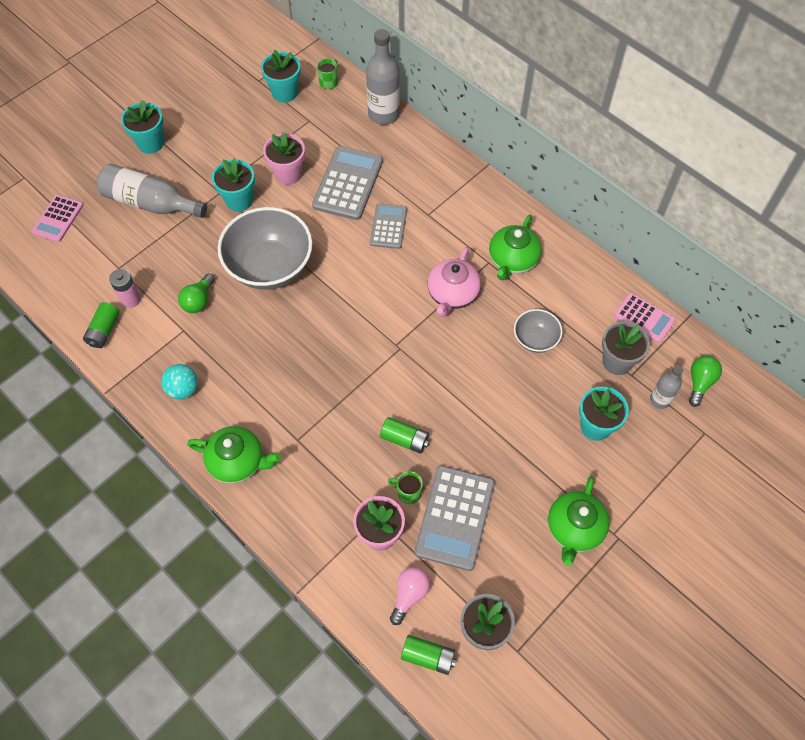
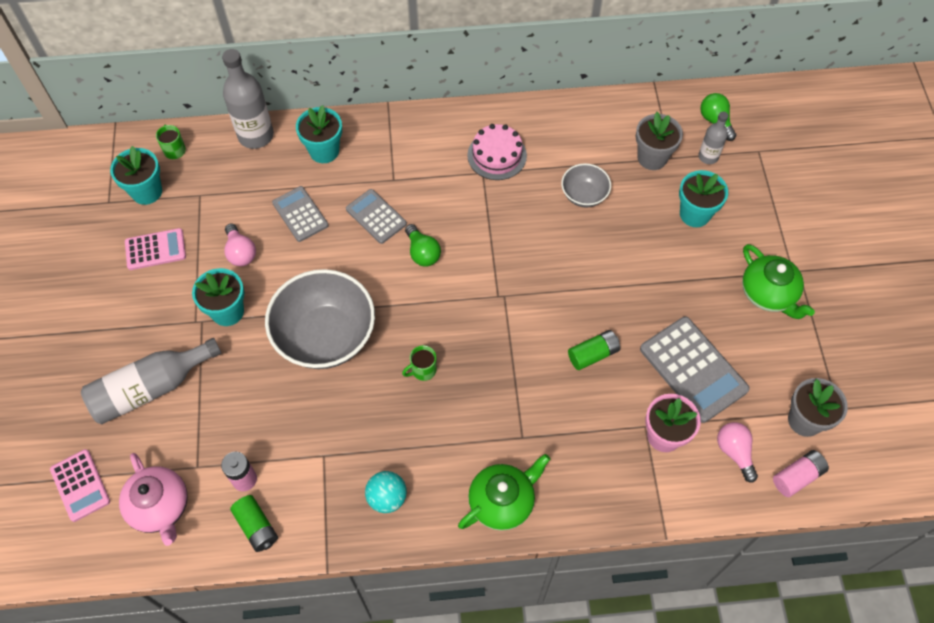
camera: 50 degrees left, 0 degrees up
(150, 143) = (79, 341): turquoise flower pot -> turquoise flower pot (324, 151)
(198, 300) = (304, 420): green light bulb -> green light bulb (422, 253)
(288, 174) = (240, 252): pink flower pot -> pink light bulb
(348, 183) = (300, 214): grey calculator -> grey calculator, size x0.61
(408, 492) = (643, 387): green mug -> green mug (423, 370)
(428, 657) = (797, 477): green battery -> pink battery
(452, 294) = (488, 220): pink teapot -> pink teapot (160, 507)
(512, 260) = (497, 155): green teapot -> pink cake
(644, 318) = (630, 112): pink calculator -> pink calculator (155, 249)

